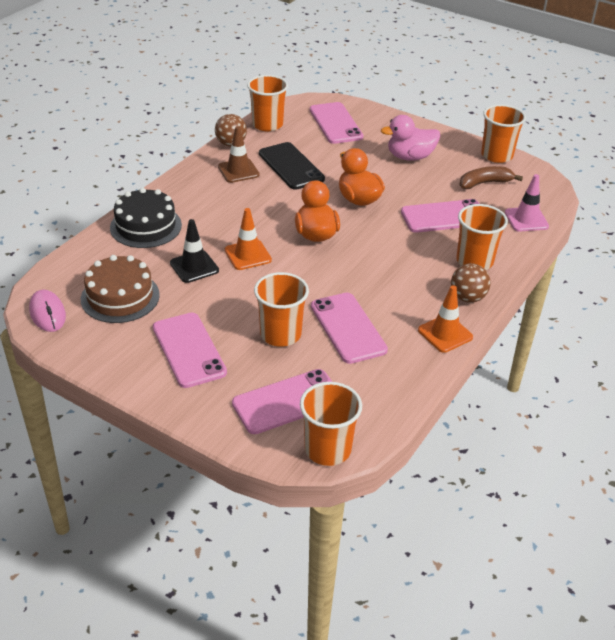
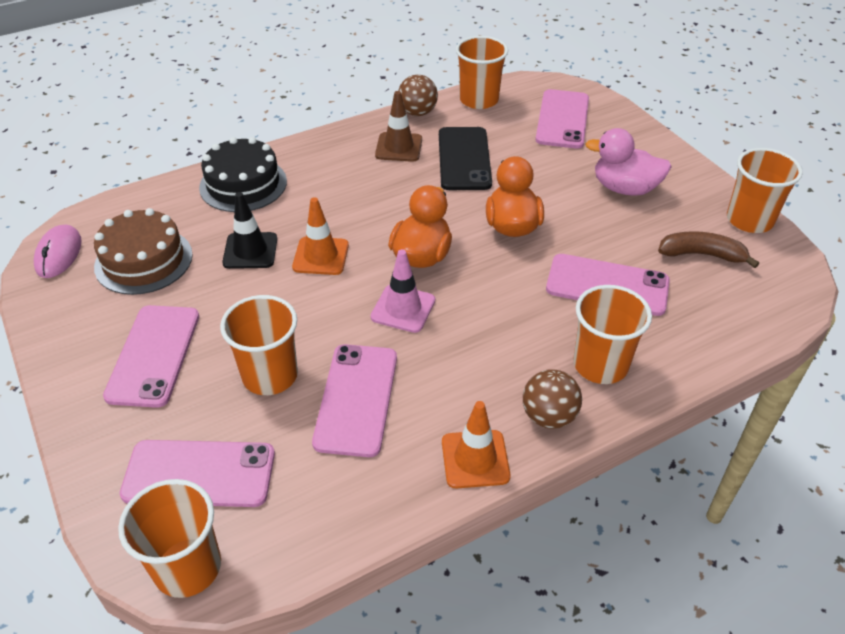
camera: 30 degrees right, 5 degrees up
(526, 219) = (724, 327): pink traffic cone -> pink traffic cone (403, 308)

